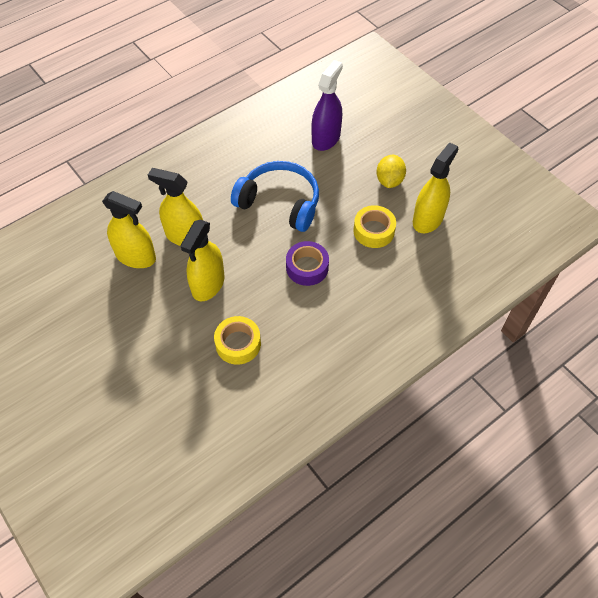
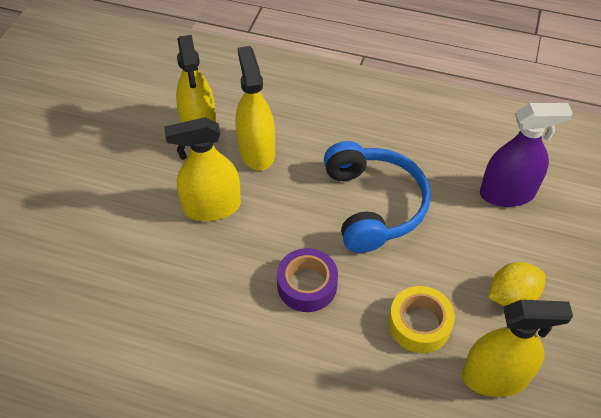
camera: 55 degrees right, 5 degrees down
(238, 344) = (155, 280): yellow tape -> none

